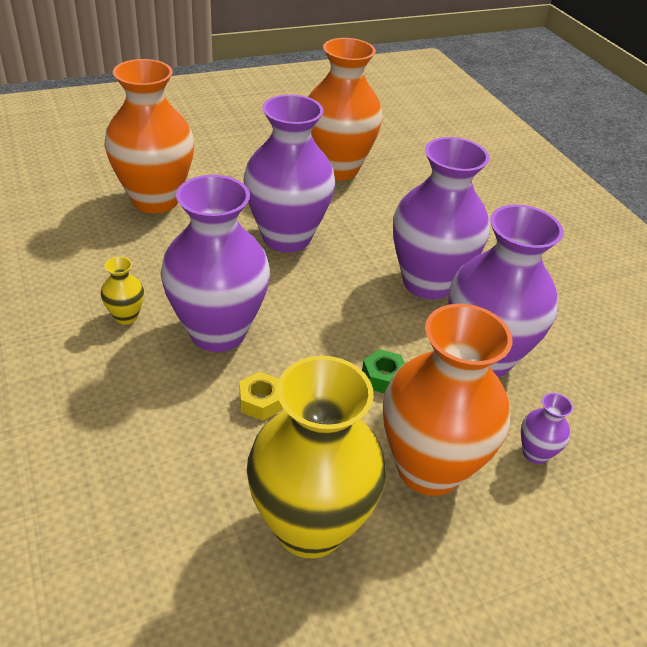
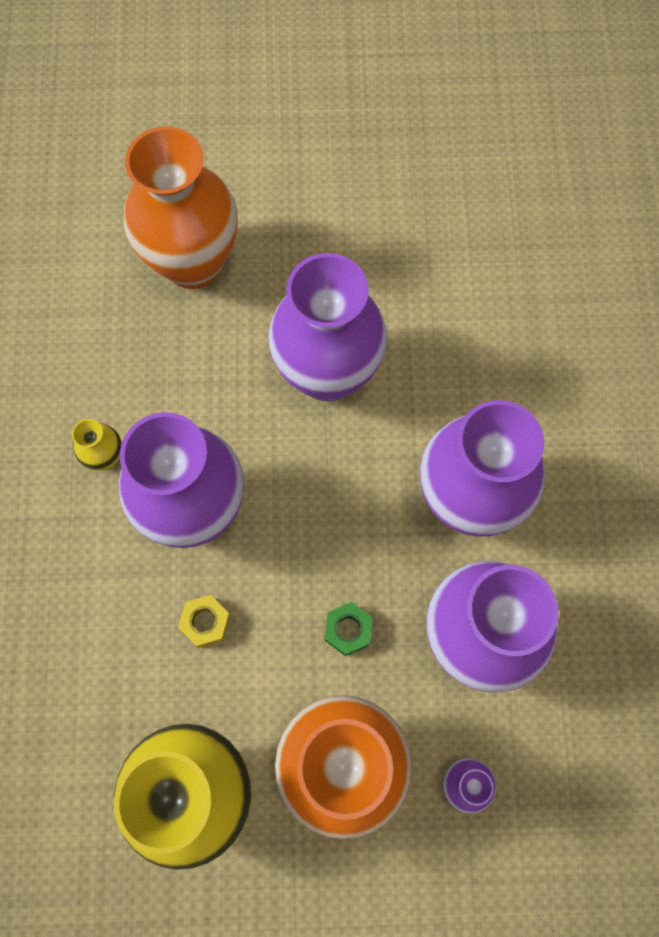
camera: 25 degrees right, 30 degrees up
(337, 169) = (446, 252): orange vase -> none

